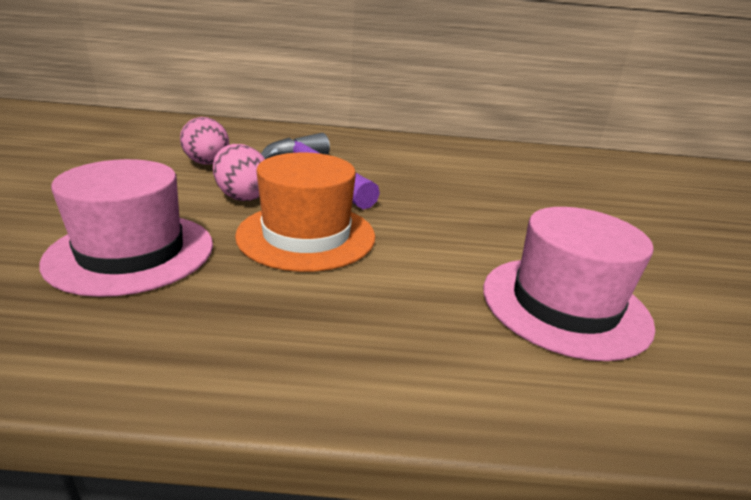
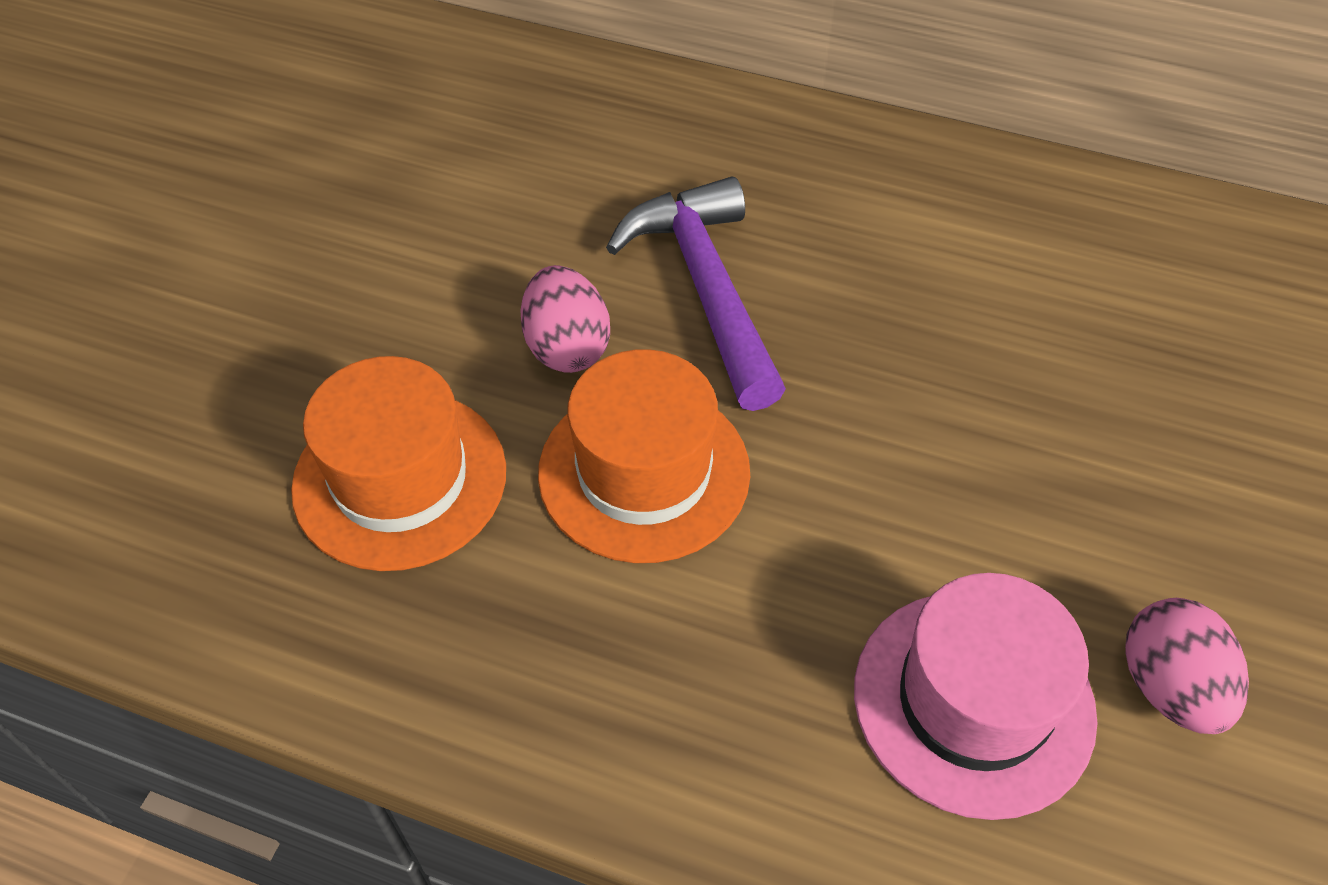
camera: 20 degrees right, 25 degrees up
(132, 252) = (400, 479): pink hat -> orange hat
(207, 163) = (525, 232): pink egg -> pink egg (1168, 686)

